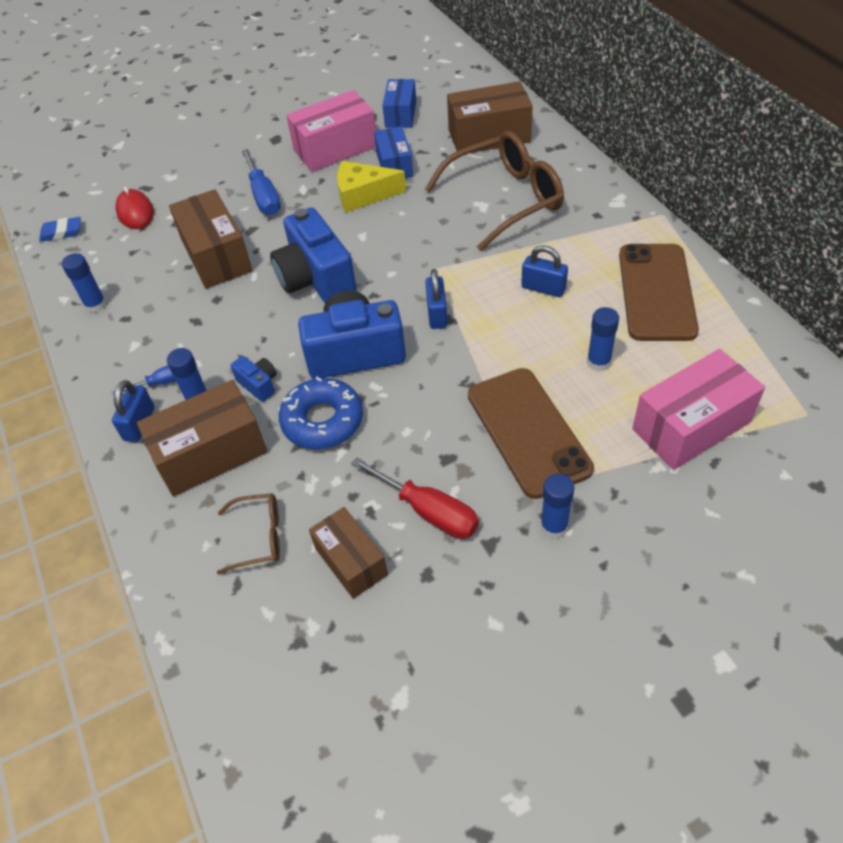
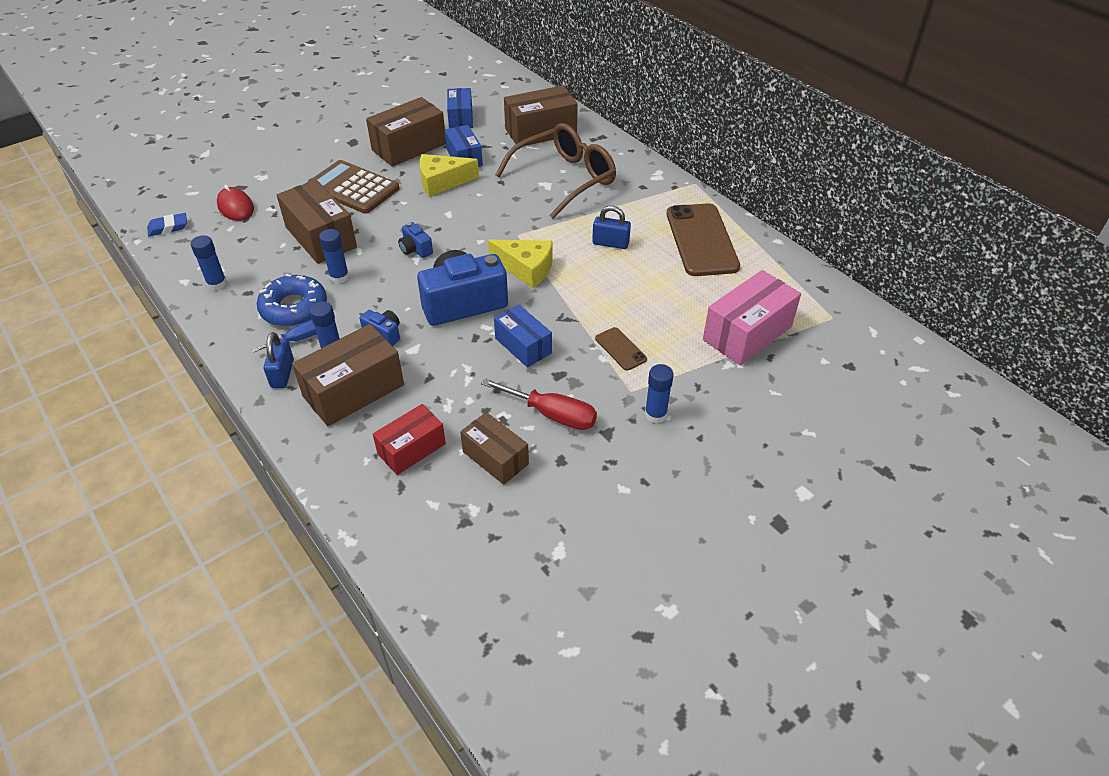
camera: 15 degrees left, 5 degrees down
(258, 537) = (411, 449): brown glasses -> red box
(264, 196) = (353, 188): blue screwdriver -> brown calculator
(316, 279) = (415, 249): blue camera -> blue camera, size x0.45
(322, 420) = (446, 356): blue donut -> blue donut (294, 308)
(335, 148) = (409, 147): pink box -> brown box
(413, 415) = (523, 346): none -> blue box
(437, 314) = (526, 269): blue padlock -> yellow cheese
(528, 431) = (620, 349): brown phone -> brown phone, size x0.46
(598, 362) = (666, 294): blue glue stick -> blue glue stick (339, 277)

